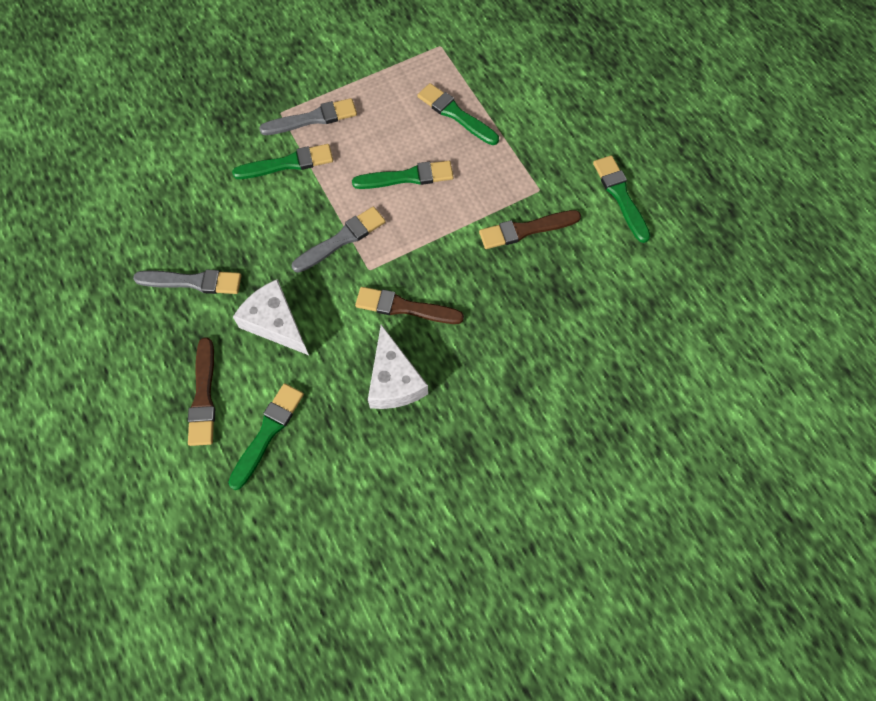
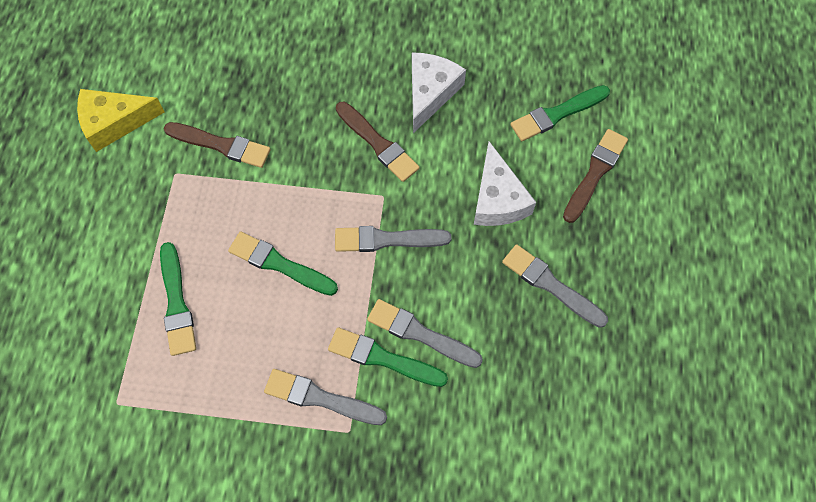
camera: 145 degrees left, 0 degrees up
(271, 193) = (421, 334): none -> grey brush
(621, 196) = (114, 122): green brush -> yellow cheese

